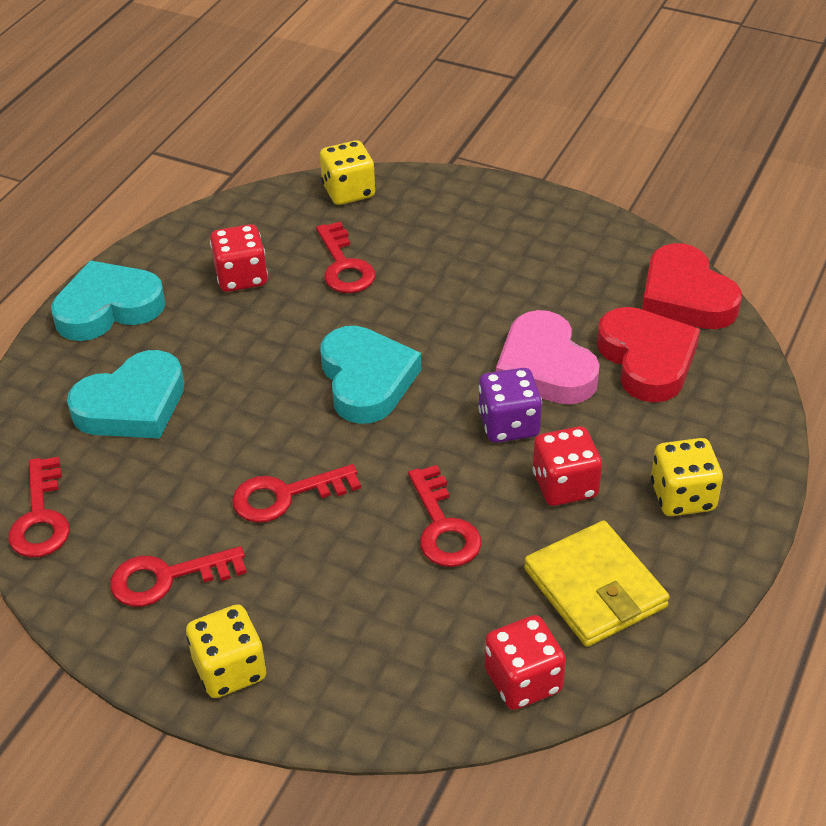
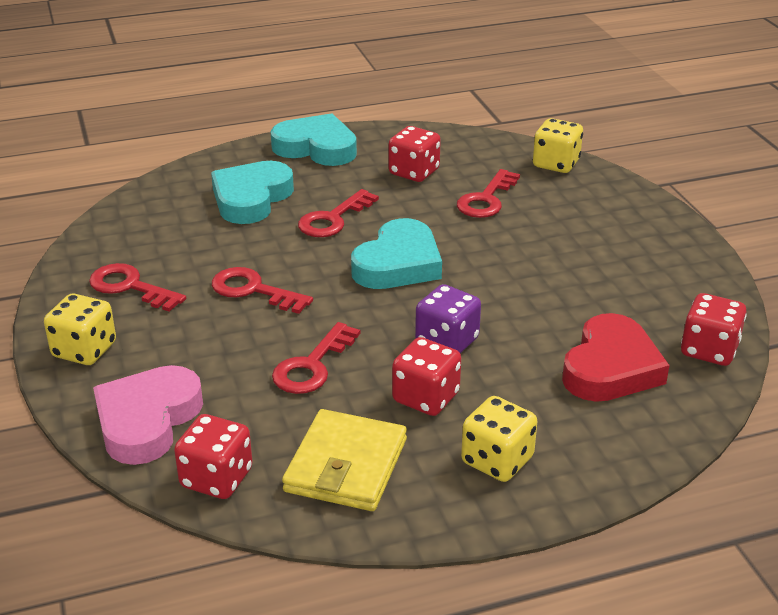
camera: 45 degrees right, 10 degrees down
(41, 517) = (123, 220): red key -> red key (333, 219)
(132, 405) = (251, 198): turquoise heart -> turquoise heart turned 105 degrees clockwise
(545, 367) = (527, 327): pink heart -> pink heart (147, 420)
(686, 296) = (709, 350): red heart -> red dice

